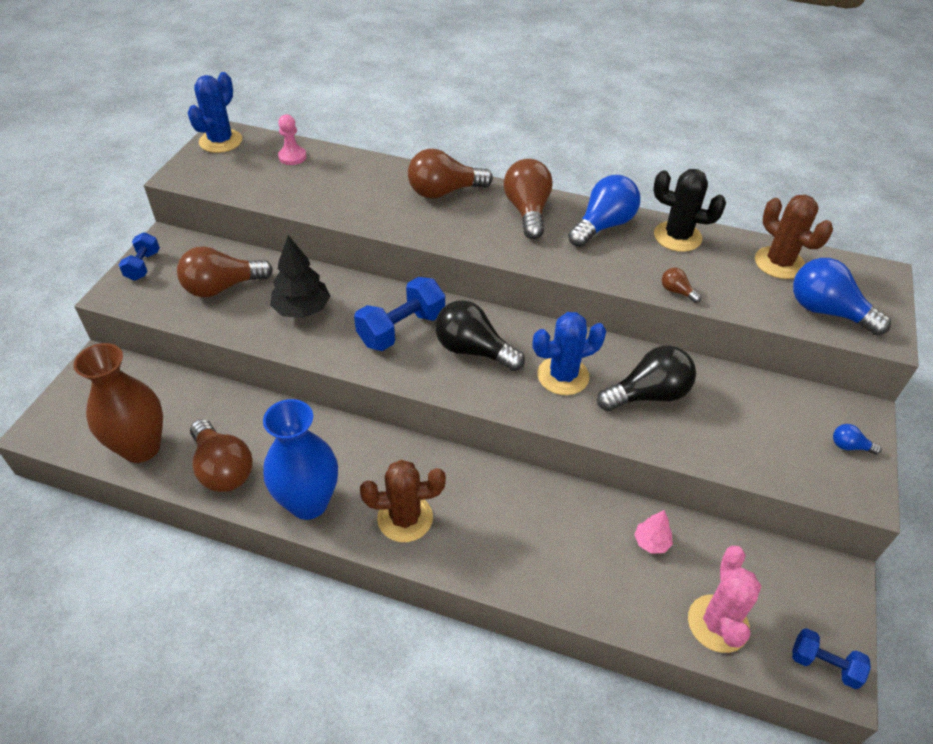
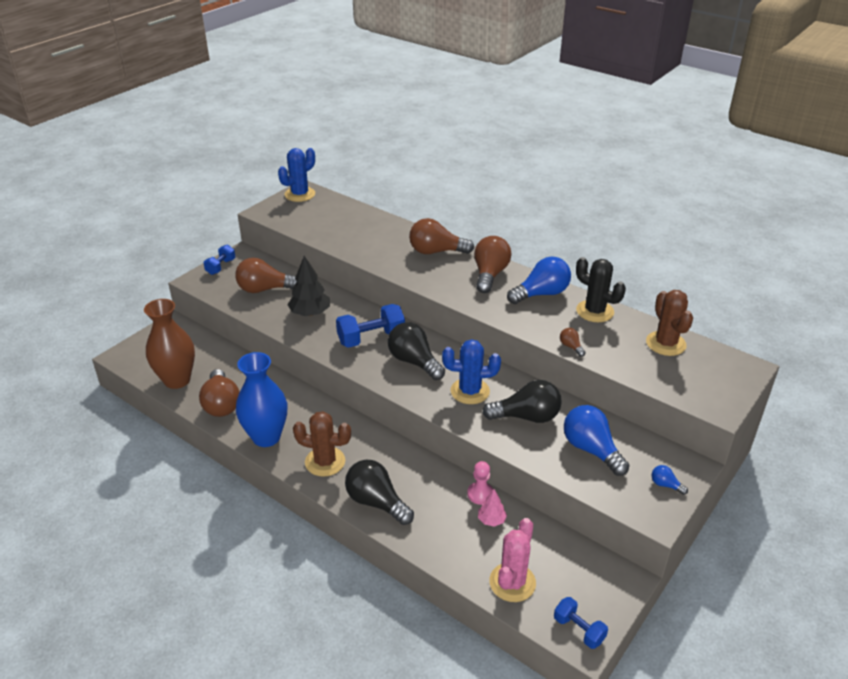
camera: 20 degrees right, 10 degrees down
(292, 157) = (342, 212): pink pawn -> pink pawn (480, 494)
(500, 559) = (377, 502): none -> black light bulb
(827, 311) = (683, 383): blue light bulb -> blue light bulb (591, 450)

